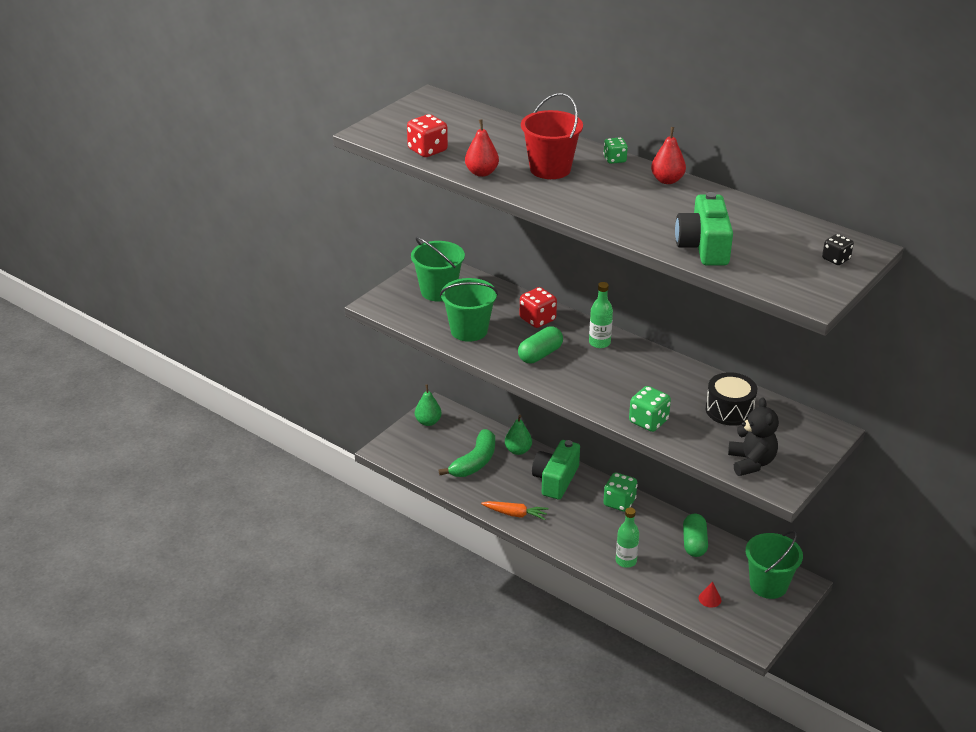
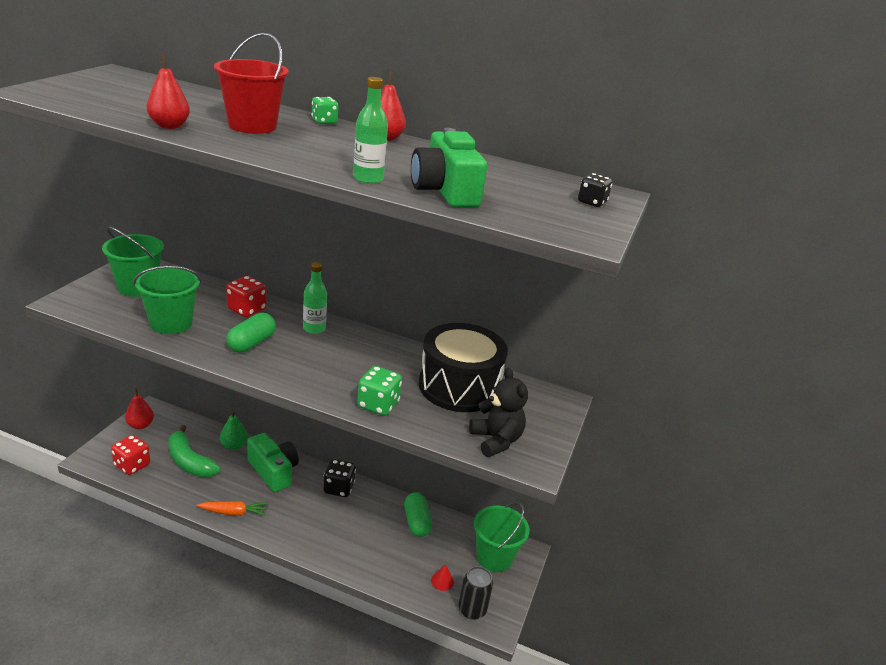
camera: 20 degrees left, 5 degrees down
(427, 150) = (103, 107): red dice -> red dice (132, 465)
(428, 422) = (140, 425): green pear -> red pear
(474, 462) = (189, 462): green banana -> green banana turned 120 degrees clockwise
(555, 479) = (273, 471): green camera -> green camera turned 135 degrees clockwise
(619, 502) = (338, 488): green dice -> black dice
(626, 561) = (353, 550): green bottle -> green bottle (368, 179)
(729, 410) = (459, 386): black drum -> black drum, size x1.62
(734, 627) = (472, 609): none -> black can

